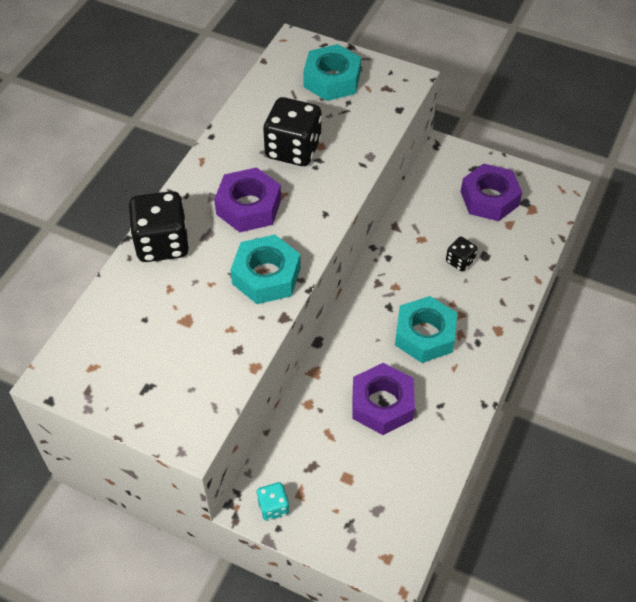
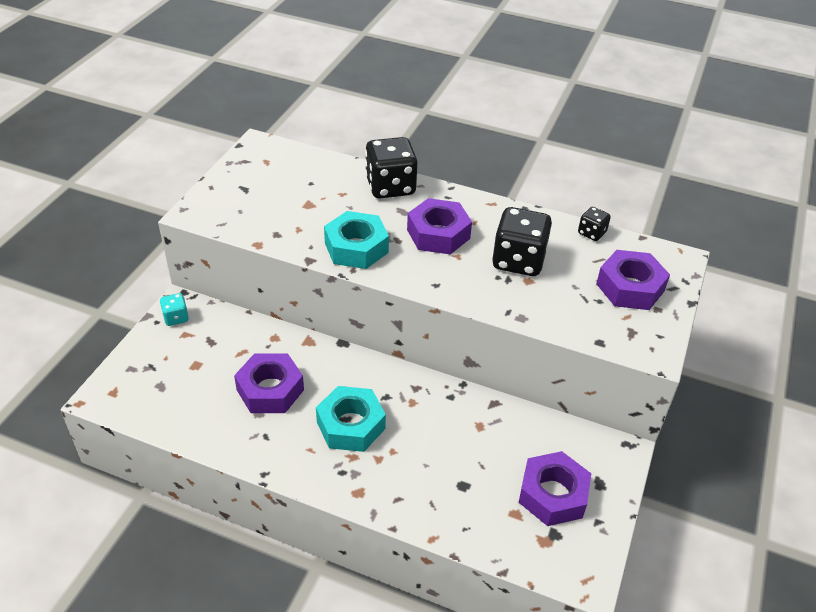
camera: 85 degrees right, 10 degrees down
(332, 80) = (630, 287): turquoise nut -> purple nut
(460, 261) = (452, 460): black dice -> black dice (591, 233)

